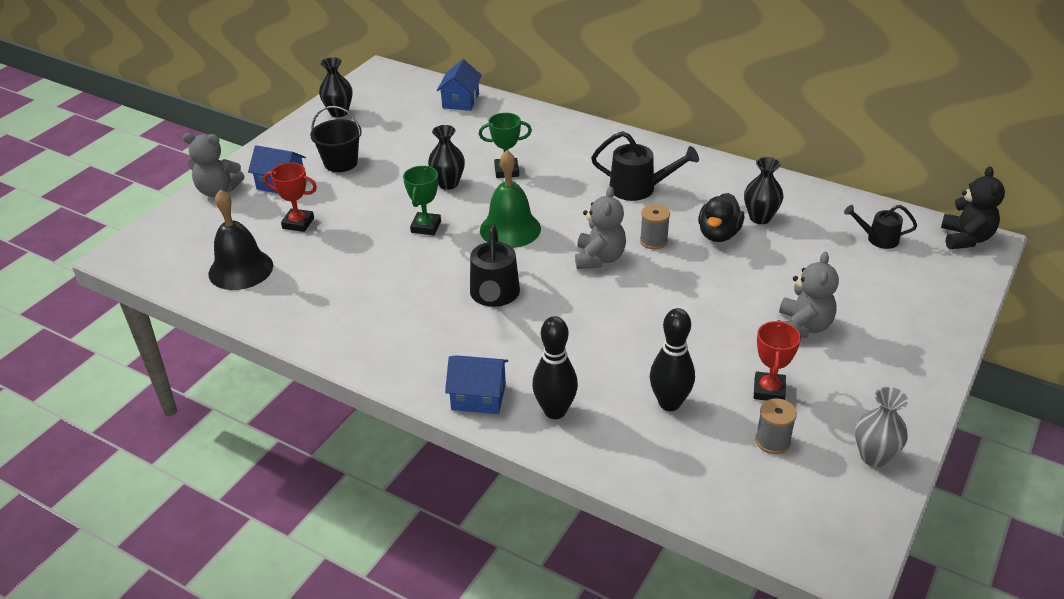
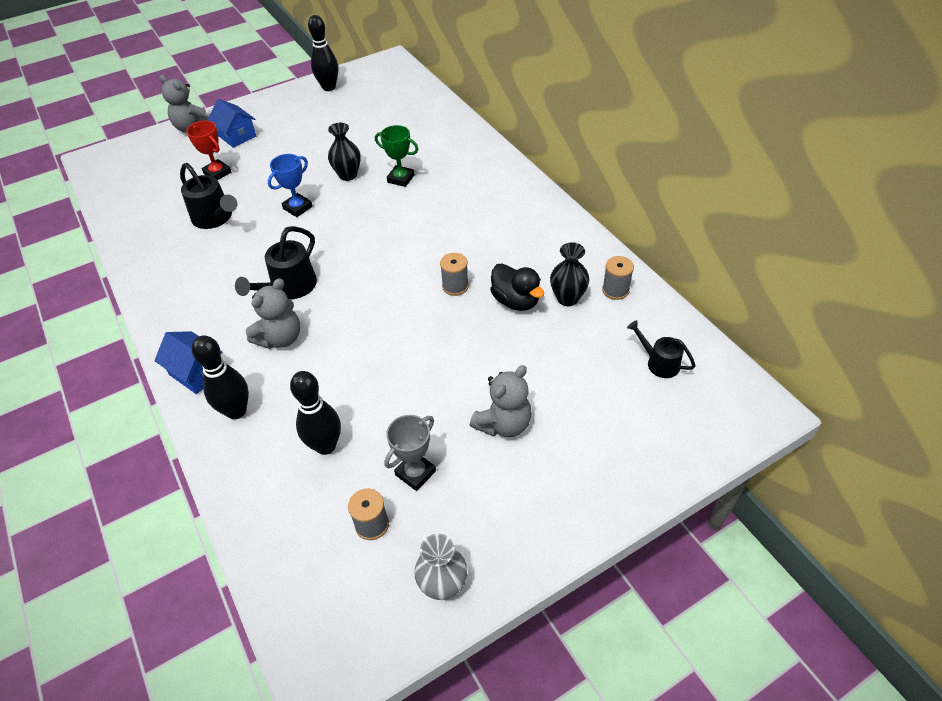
camera: 30 degrees right, 10 degrees up
(241, 269) = (148, 197): black bell -> none
(339, 112) = (329, 87): black vase -> black bowling pin
(341, 163) = (291, 131): black bucket -> none
(426, 227) = (298, 208): green trophy -> blue trophy
(460, 101) = (424, 104): blue house -> none
(510, 229) = (355, 232): green bell -> none
(599, 258) = (397, 286): grey teddy bear -> grey teddy bear (280, 338)
(639, 188) = (490, 232): black watering can -> black watering can (215, 218)
(718, 234) = (515, 301): black duck -> black duck turned 90 degrees counterclockwise
(769, 390) = (415, 473): red trophy -> grey trophy
(792, 198) = (615, 290): none -> grey spool
(965, 238) = (750, 398): black teddy bear -> none

